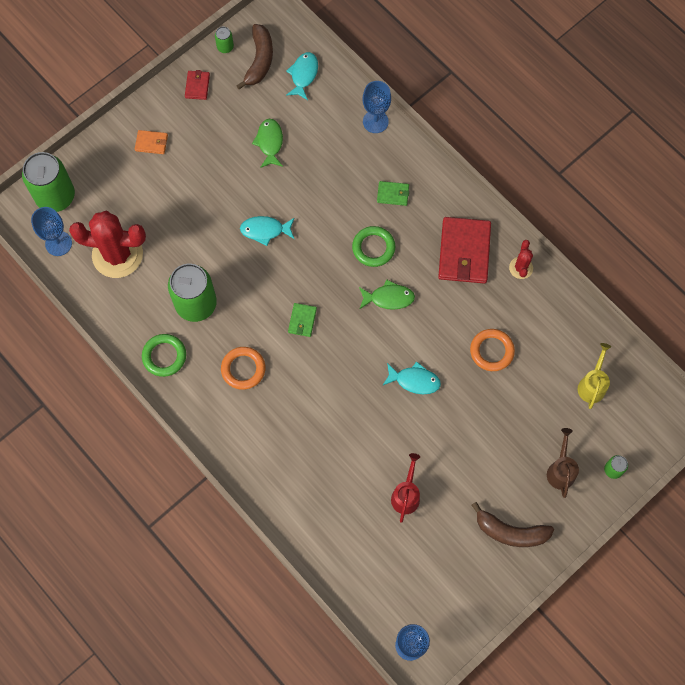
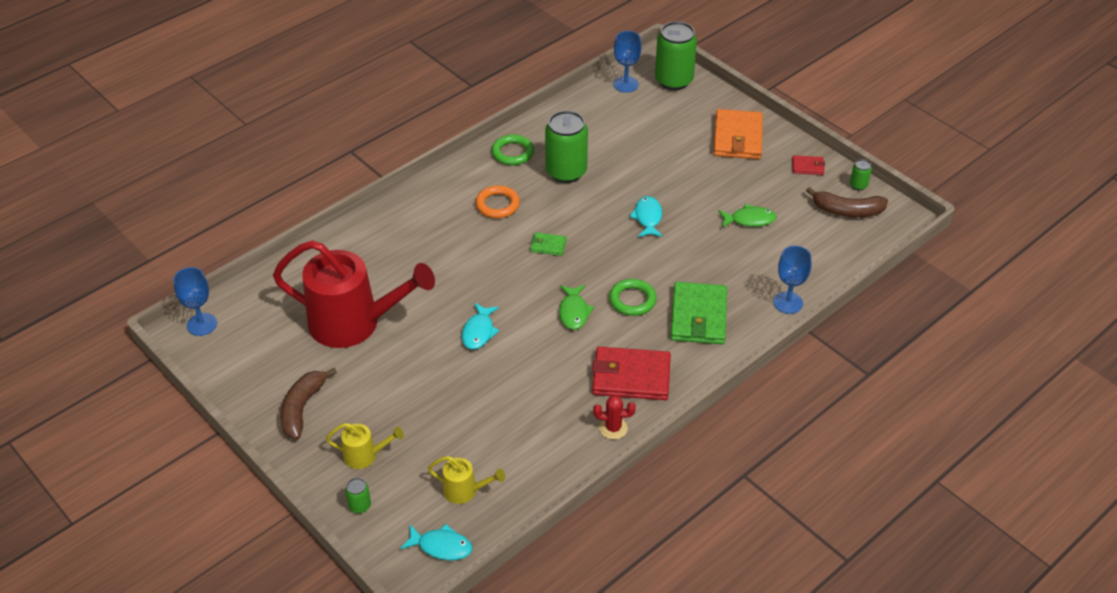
camera: 90 degrees right, 25 degrees down
(117, 254) = (616, 120): red cactus -> none
(151, 143) = (737, 138): orange wallet -> orange wallet, size x2.10
(303, 75) = (836, 244): turquoise fish -> turquoise fish (441, 546)
(393, 194) = (698, 316): green wallet -> green wallet, size x2.10
(406, 494) = (355, 323): red watering can -> red watering can, size x2.31
(491, 351) = (510, 398): orange ring -> none
(560, 470) = (365, 455): brown watering can -> yellow watering can

